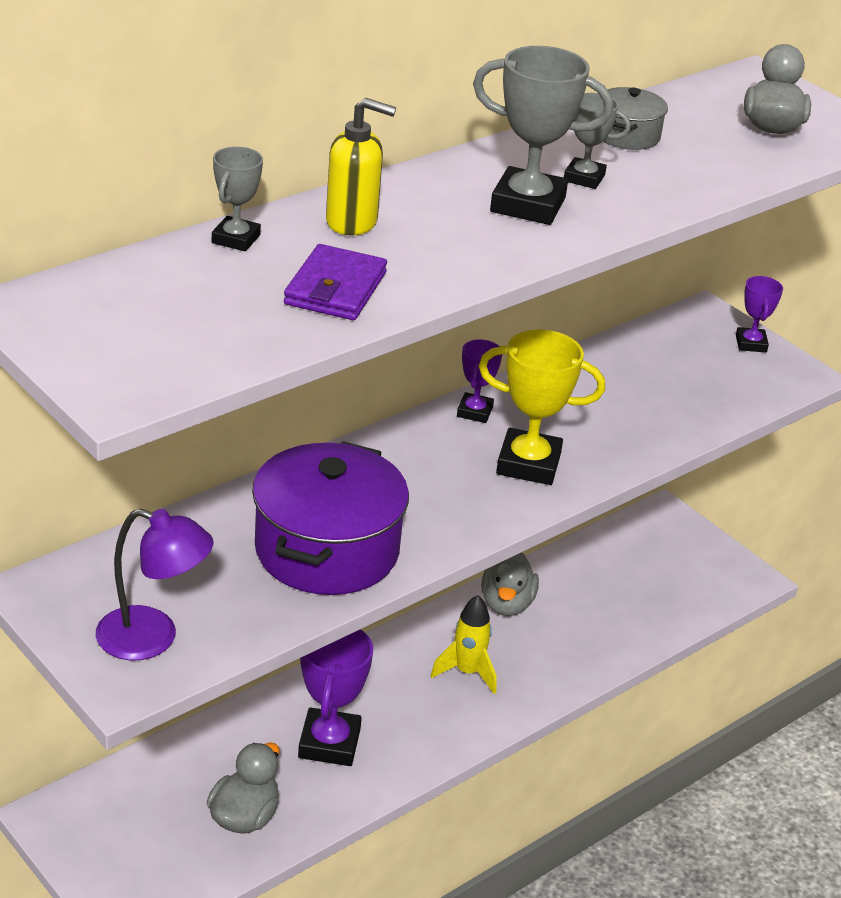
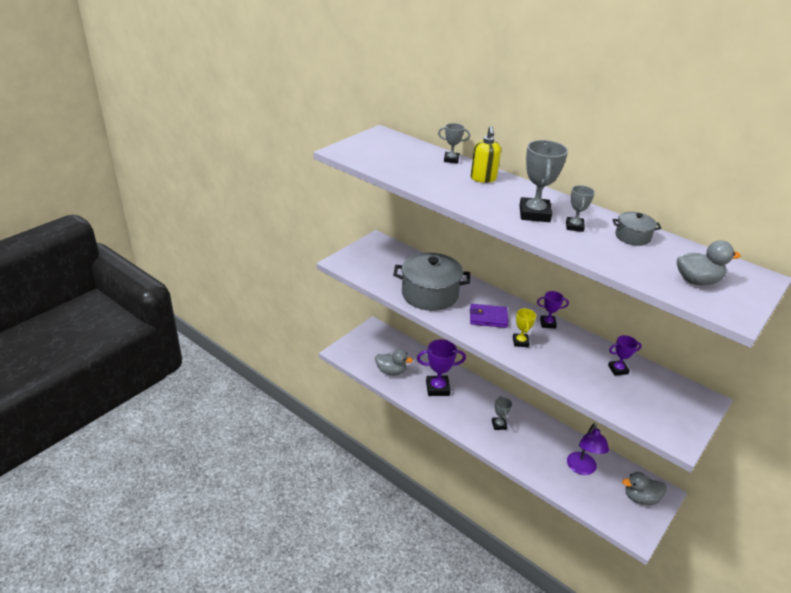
camera: 80 degrees right, 0 degrees up
(153, 638) = (364, 264): purple lamp -> purple lamp (582, 469)
(327, 550) = (430, 294): purple pot -> grey pot
(335, 288) = (430, 179): purple wallet -> purple wallet (488, 318)
(467, 672) = (499, 425): yellow rocket -> grey trophy
(506, 604) = (551, 434): grey duck -> grey duck (640, 498)
(528, 464) = (520, 342): yellow trophy -> yellow trophy, size x0.56
(751, 344) = (691, 418): purple trophy -> purple trophy (618, 369)

